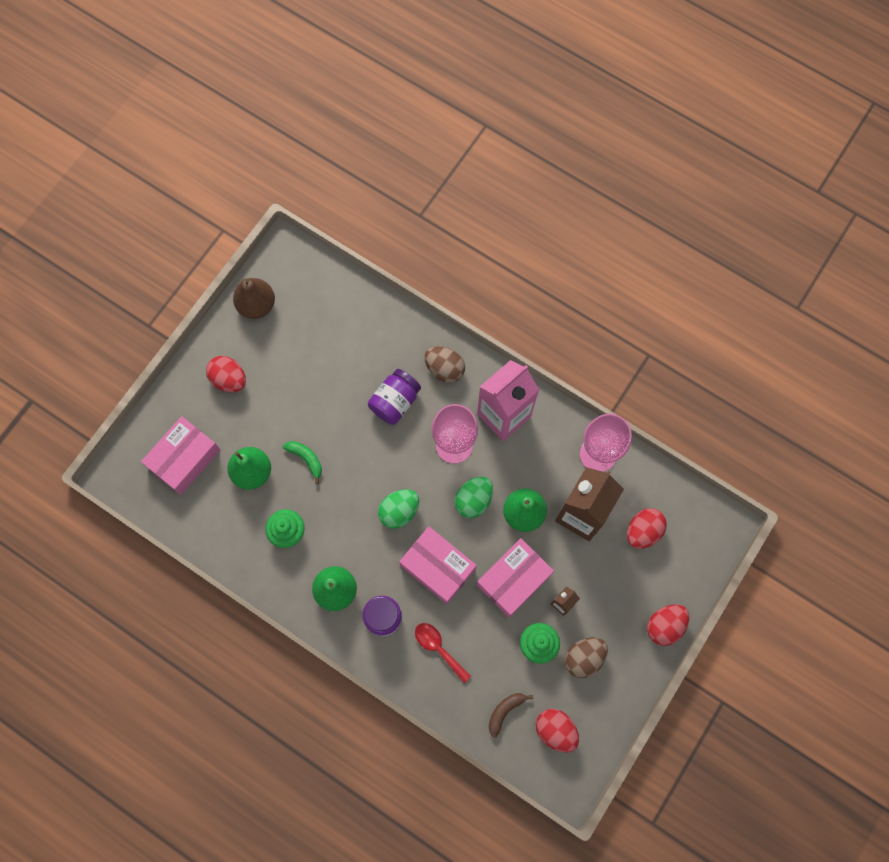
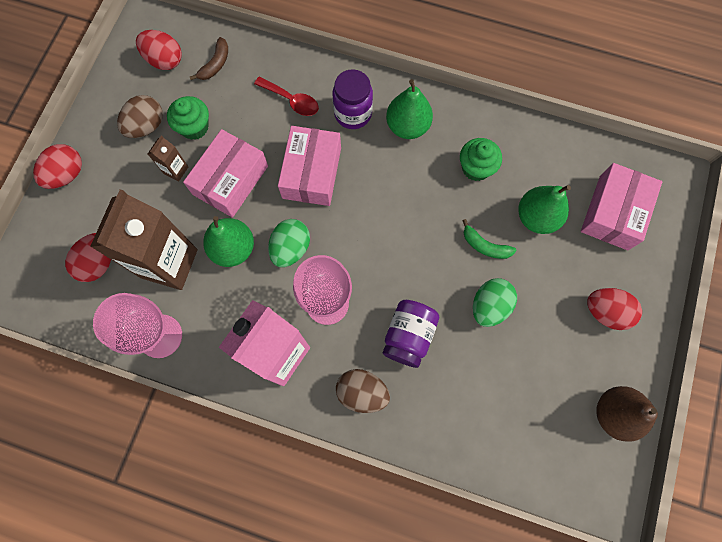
camera: 165 degrees right, 0 degrees up
(399, 511) = (367, 217): green egg -> green egg (489, 306)
(438, 567) = (311, 173): pink box -> pink box turned 75 degrees clockwise

